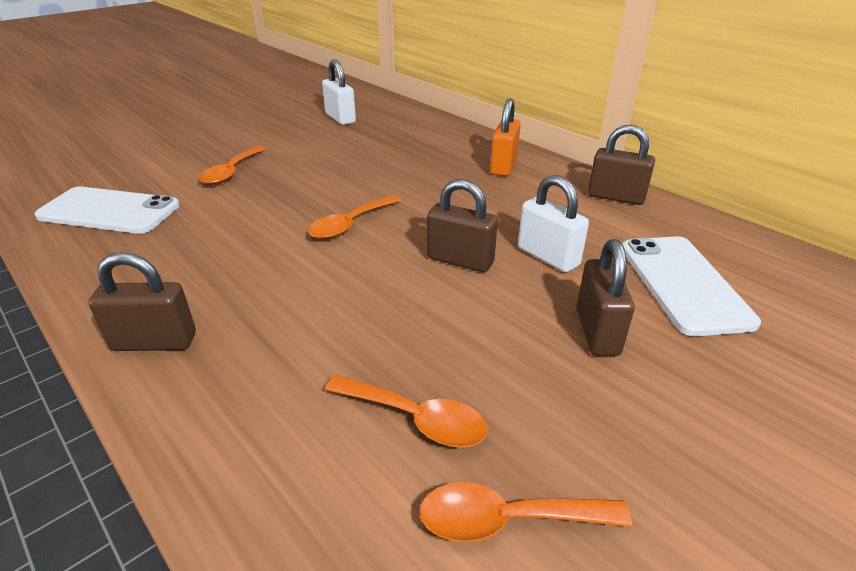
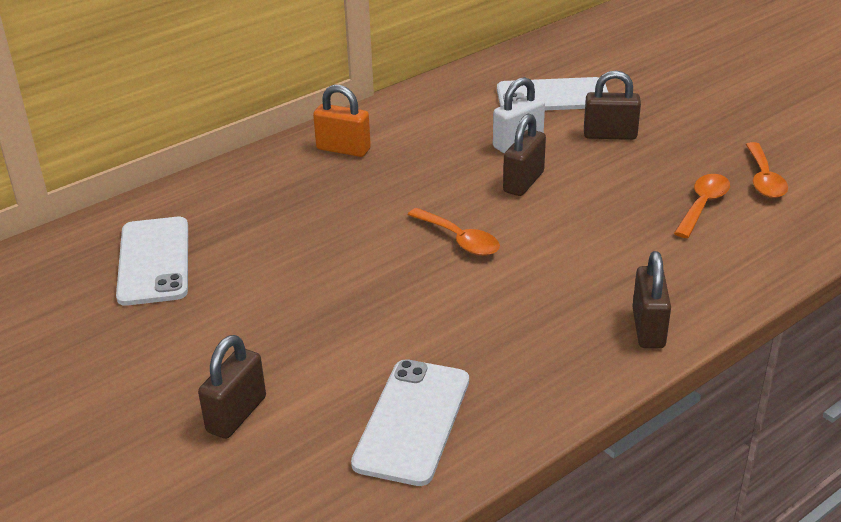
camera: 85 degrees left, 0 degrees up
(232, 172) = (316, 337): orange spoon -> none
(340, 118) = (153, 261): white padlock -> white phone
(615, 197) = (420, 101): brown padlock -> brown padlock (236, 414)

